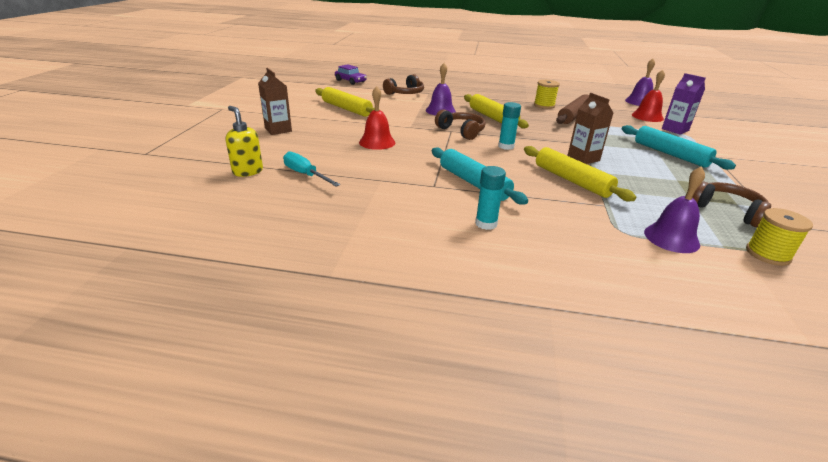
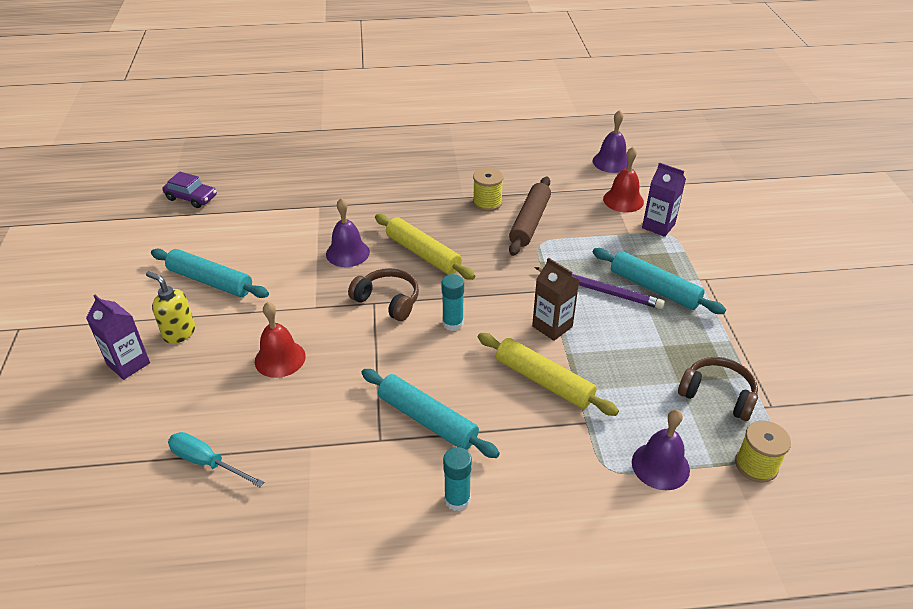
camera: 15 degrees left, 10 degrees up
(247, 171) = (125, 477): yellow soap dispenser -> yellow soap dispenser (179, 333)
(278, 130) = (128, 364): brown carton -> purple carton
(346, 109) = (210, 281): yellow rolling pin -> turquoise rolling pin
(405, 93) = (285, 215): brown headphones -> none
(624, 149) = (599, 290): none -> purple pencil

